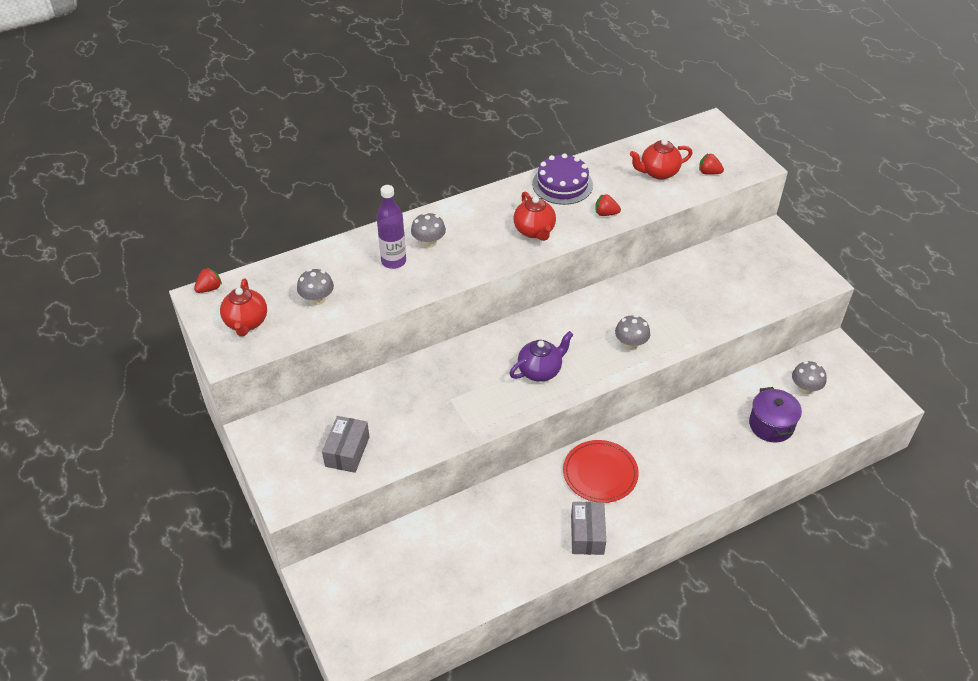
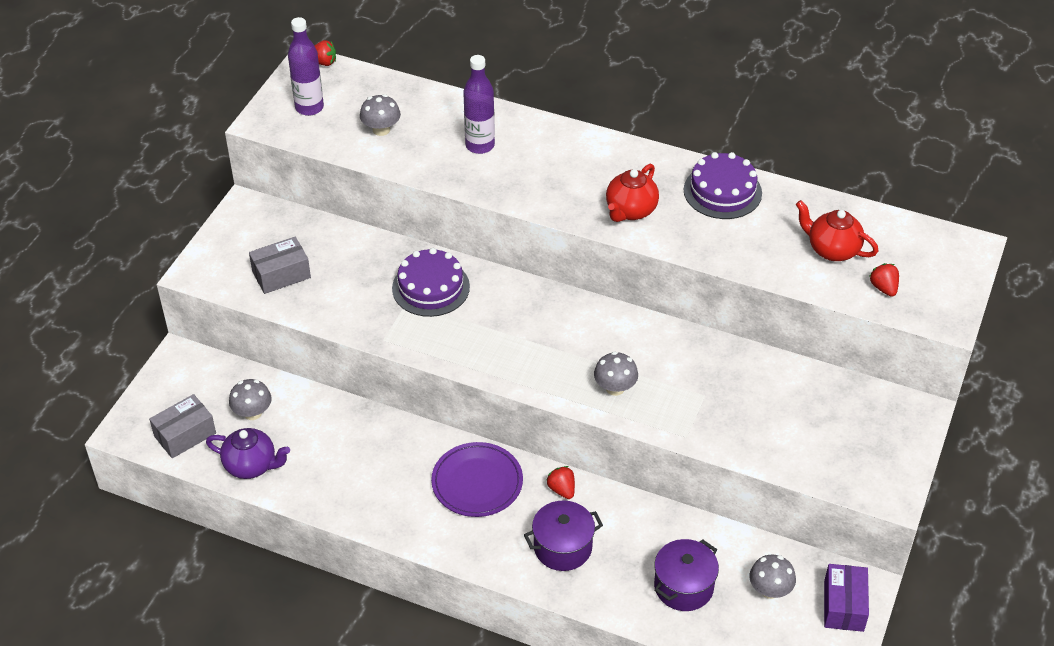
camera: 50 degrees right, 0 degrees up
(246, 322) = (309, 107): red teapot -> purple bottle
(429, 242) = (530, 152): grey mushroom -> grey mushroom (252, 413)
(450, 378) = (431, 287): none -> purple cake
(540, 371) = (506, 342): purple teapot -> purple teapot (251, 465)
(587, 534) = (396, 514): grey box -> grey box (185, 435)
(600, 473) = (477, 482): red plate -> purple plate
(606, 213) = (718, 246): red strawberry -> red strawberry (562, 489)
(692, 463) = (562, 547): none -> purple pot
(842, 364) = (844, 606): none -> purple box

